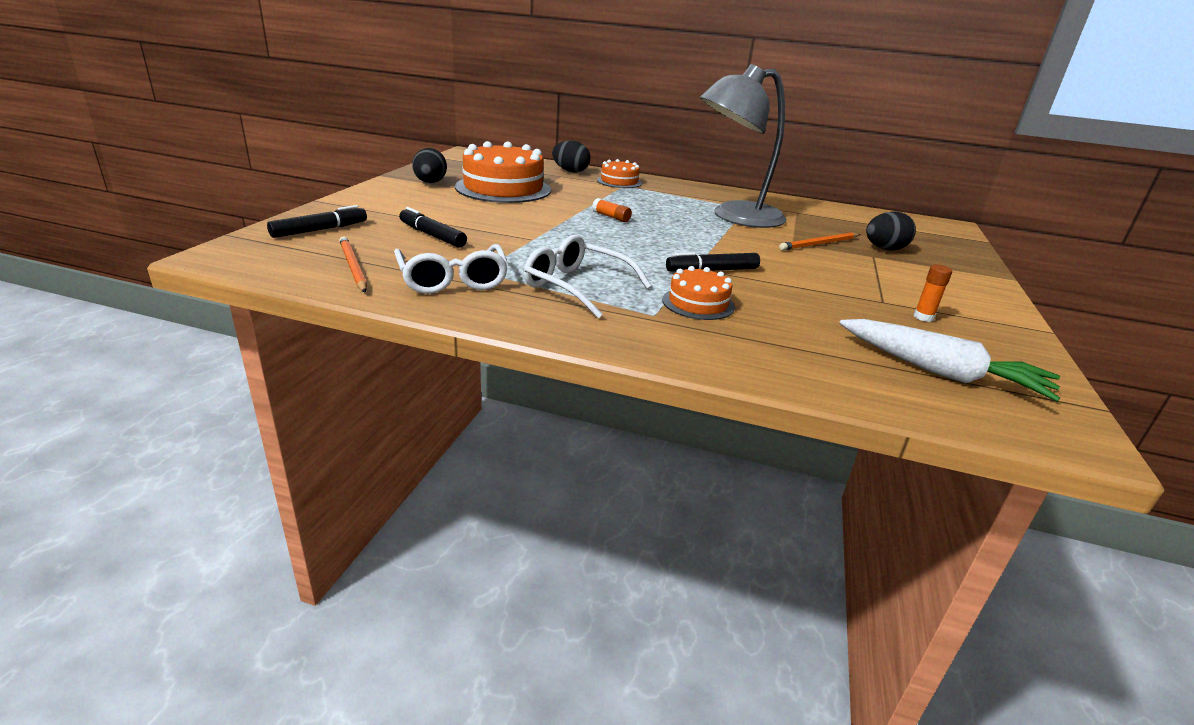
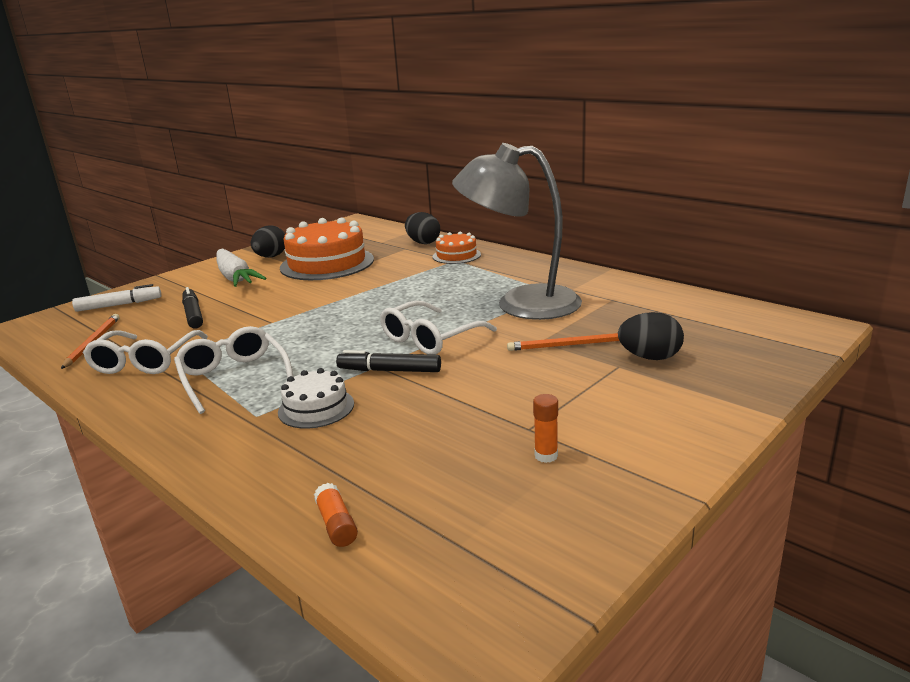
camera: 30 degrees right, 5 degrees down
(319, 230) = (119, 305): black marker -> white marker
(611, 217) = (382, 300): orange glue stick -> orange glue stick (336, 524)
(698, 303) = (316, 408): orange cake -> white cake
(705, 245) = (431, 338): none -> white glasses
(940, 372) = (448, 528): white carrot -> white carrot (235, 277)

